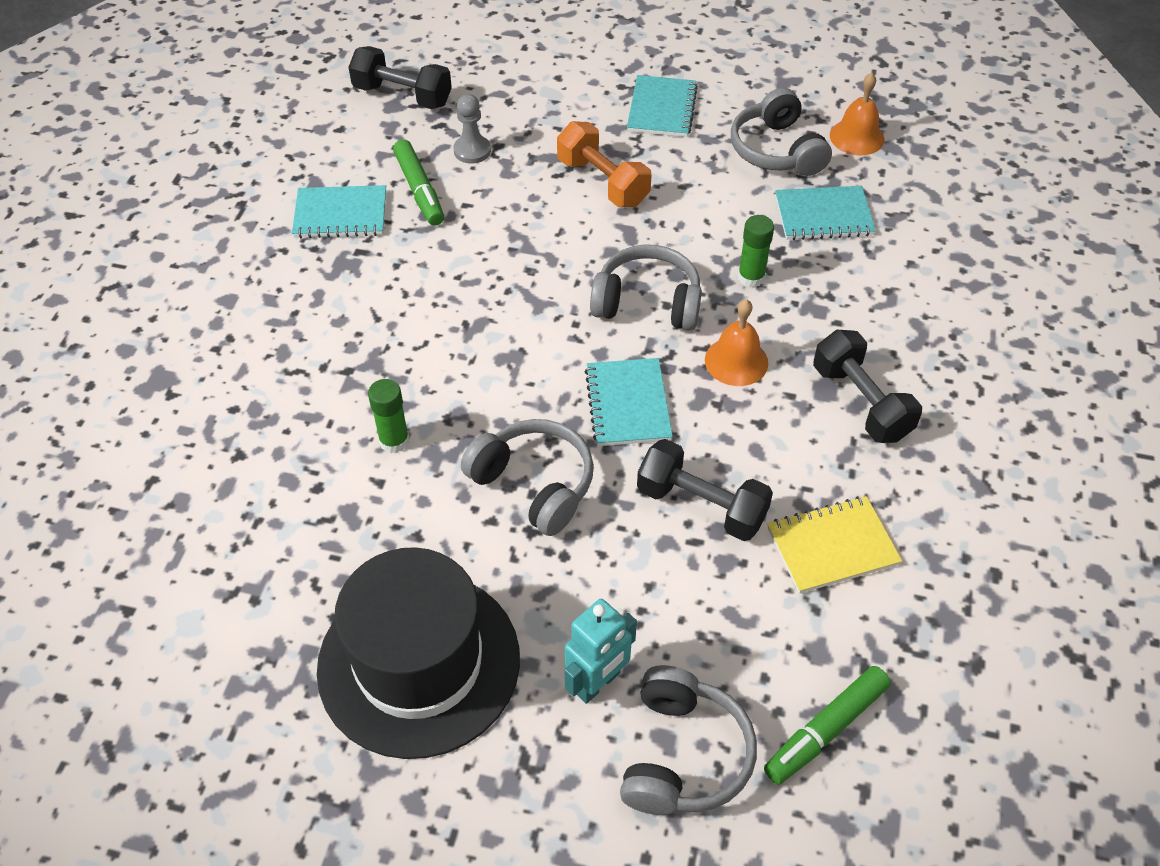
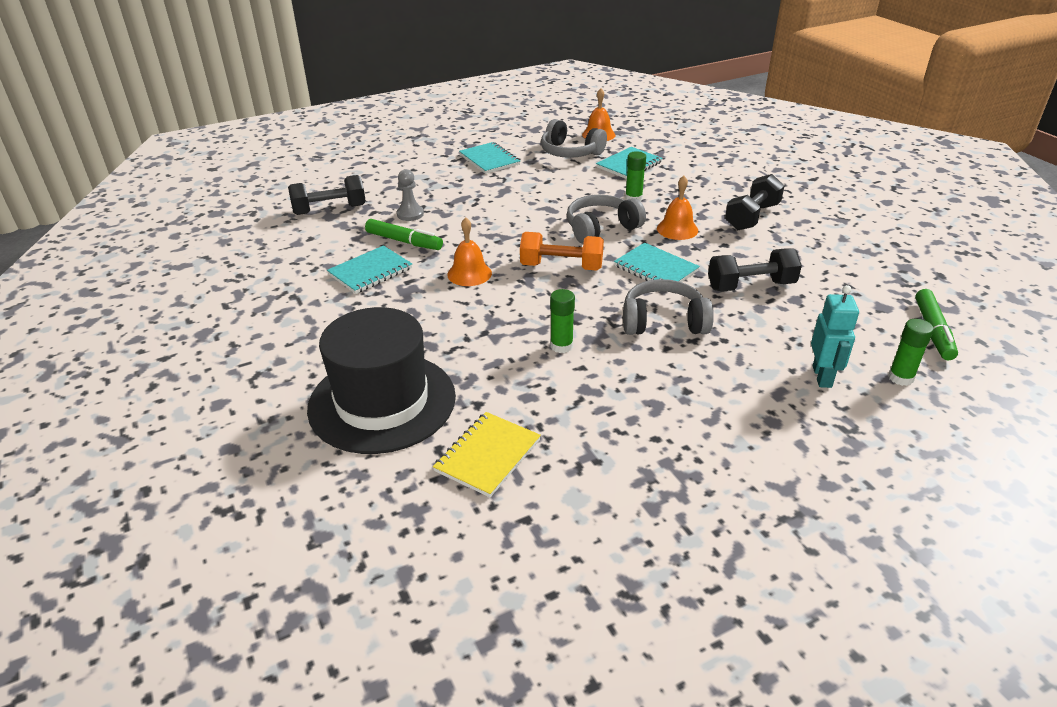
camera: 40 degrees left, 15 degrees down
(419, 663) = (730, 426): black hat -> black hat (382, 402)
(427, 279) = (469, 273): none -> orange bell
(602, 182) = (503, 197): orange dumbbell -> orange dumbbell (561, 267)
(682, 755) = (900, 378): grey headphones -> green glue stick
(832, 546) = (825, 269): yellow notebook -> yellow notebook (488, 455)
(861, 402) = (752, 217): black dumbbell -> black dumbbell turned 75 degrees counterclockwise

